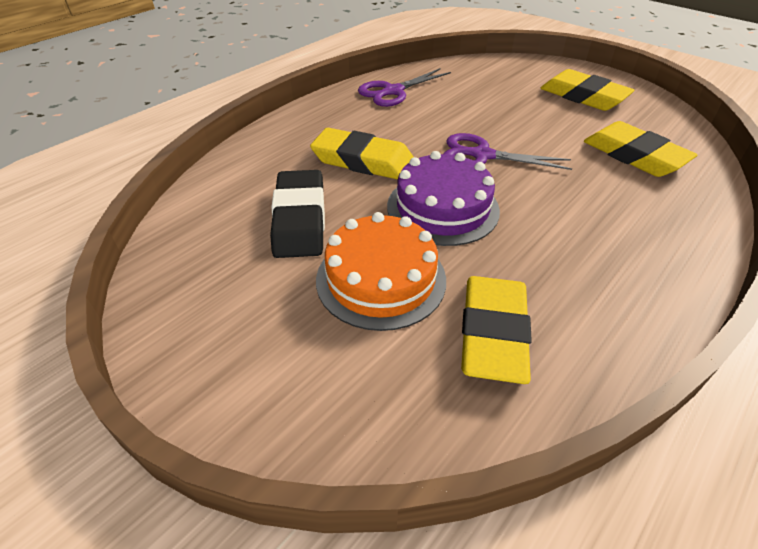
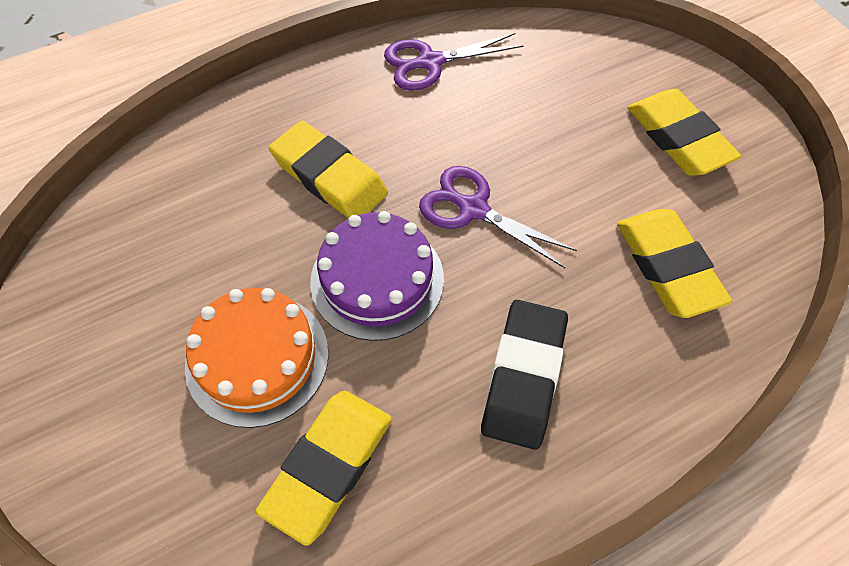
camera: 20 degrees right, 15 degrees up
(300, 219) = (218, 247): black eraser -> black eraser (524, 376)

